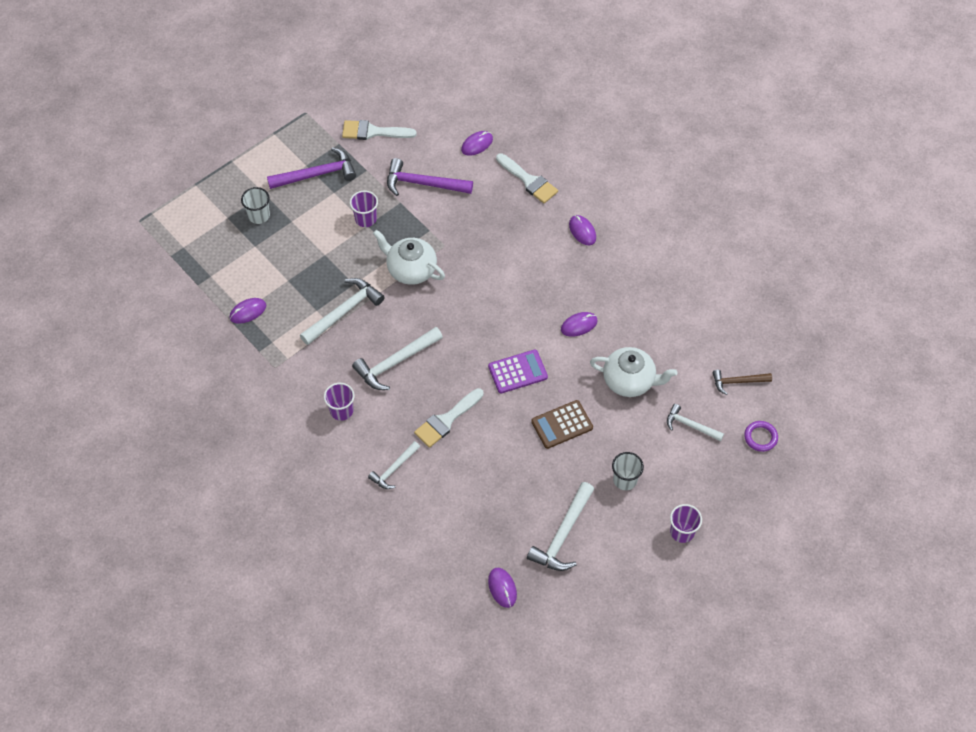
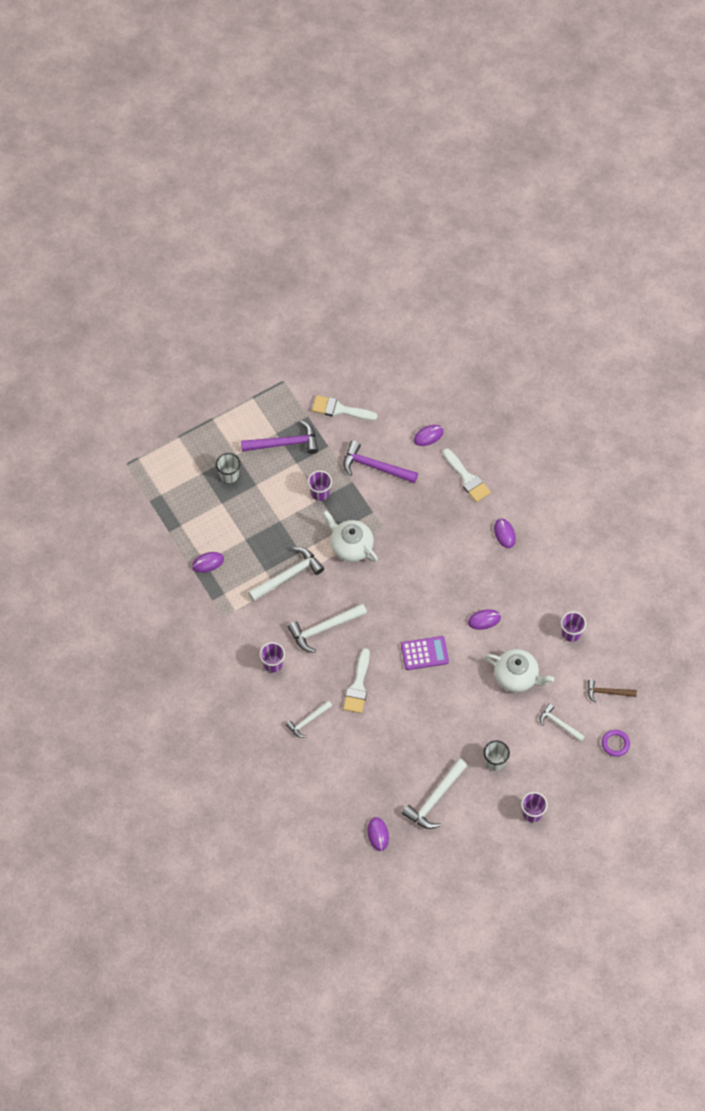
camera: 10 degrees right, 5 degrees up
(446, 420) = (358, 686): white brush -> white brush turned 45 degrees counterclockwise
(562, 425) = (452, 705): brown calculator -> none
(681, 324) = (571, 633): none -> purple cup

